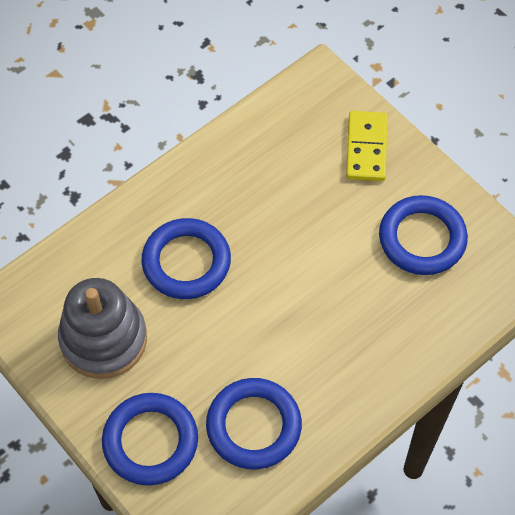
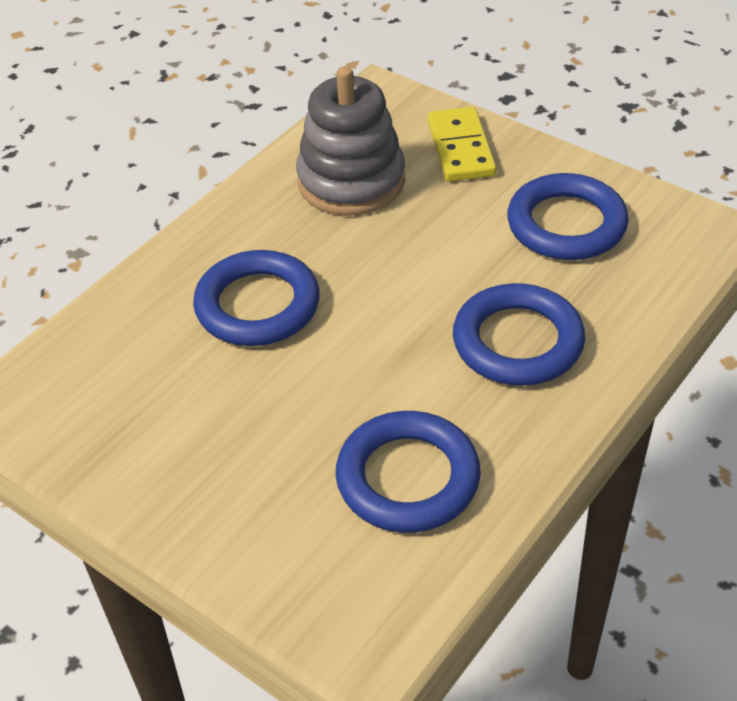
camera: 10 degrees left, 15 degrees down
(103, 339) = (159, 415): grey stacking toy -> grey stacking toy (351, 181)
(150, 441) = (258, 528): blue ring -> blue ring (517, 341)

